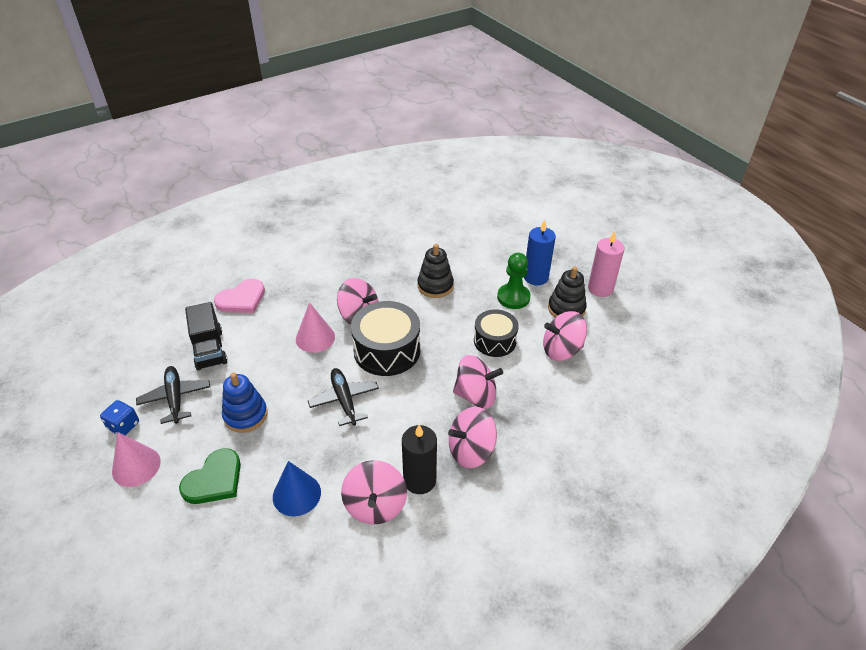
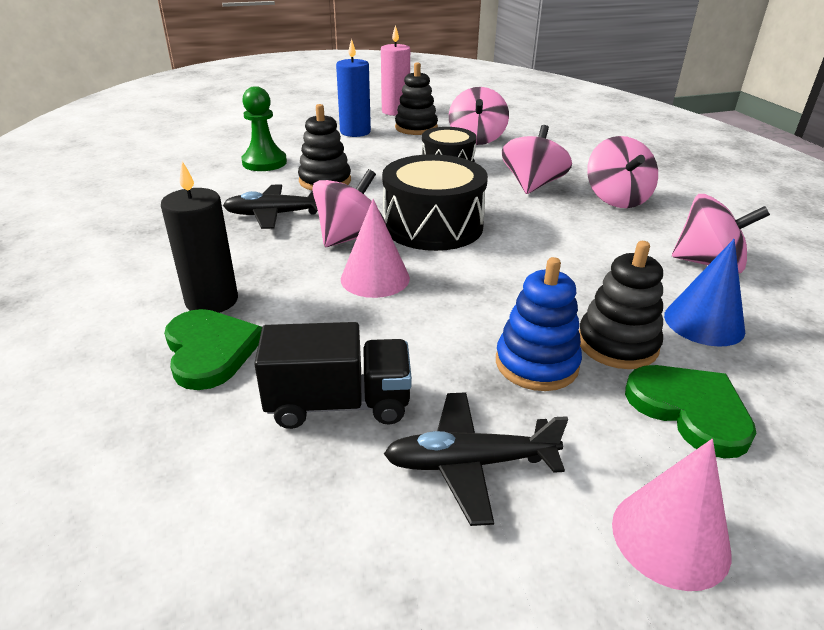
camera: 75 degrees left, 10 degrees down
(123, 426) = (542, 568): blue dice -> none
(242, 299) = (210, 350): pink heart -> green heart
(267, 449) = (617, 344): none -> black stacking toy
(344, 400) = (521, 267): black plane -> black plane (275, 215)
(419, 480) = (663, 232): black candle -> black candle (212, 301)
(513, 297) = (380, 146): green pawn -> green pawn (264, 162)

